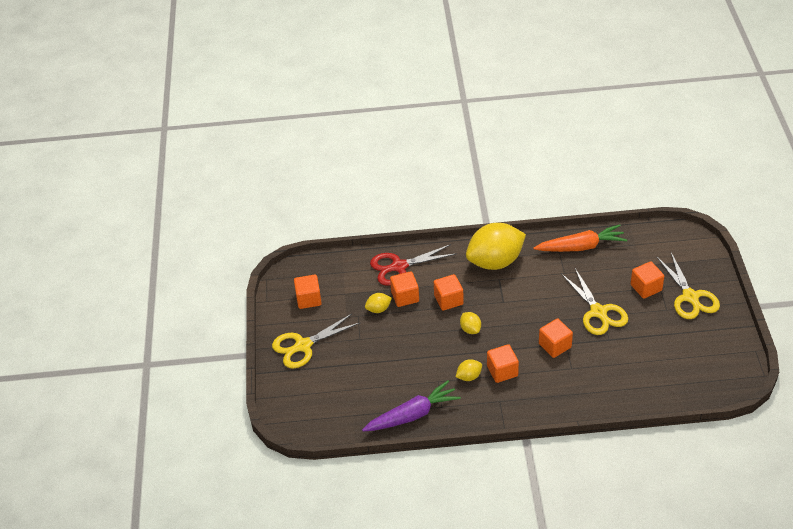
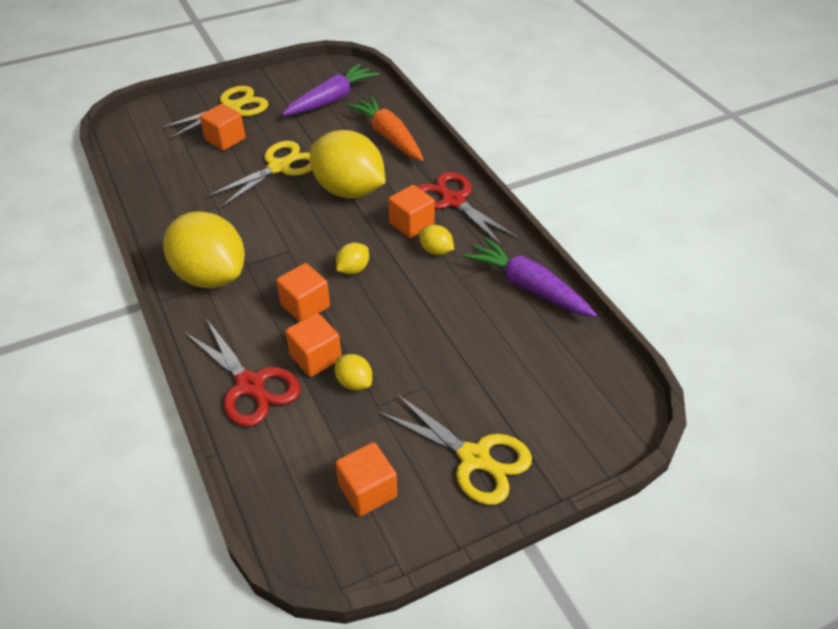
camera: 115 degrees left, 0 degrees up
(518, 402) = (453, 201): none -> red scissors
(555, 345) = (349, 190): orange cube -> yellow lemon
(581, 246) = (162, 201): orange carrot -> orange carrot (388, 136)
(685, 362) = (331, 99): none -> purple carrot

